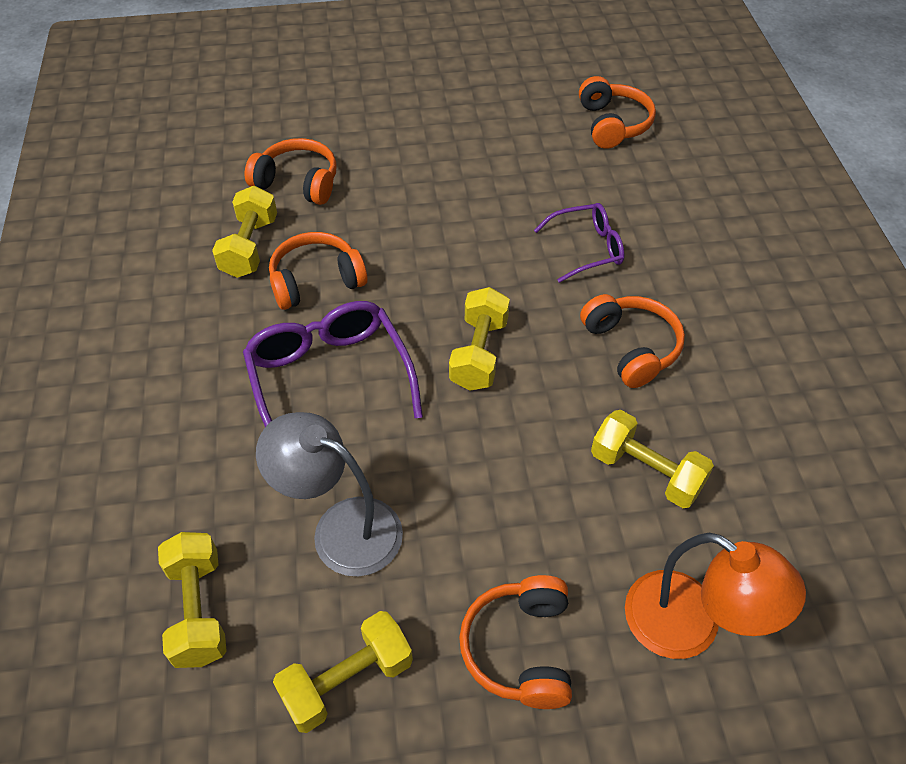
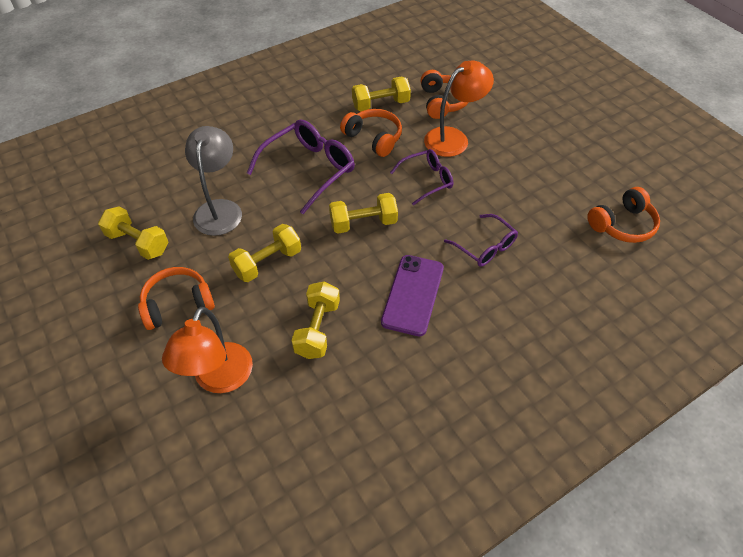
camera: 65 degrees right, 0 degrees up
(198, 610) = (156, 178): yellow dumbbell -> yellow dumbbell (267, 262)
(377, 200) = (453, 138): none -> orange lamp
(438, 257) = (426, 180): none -> purple glasses
(631, 347) = (413, 295): orange headphones -> purple phone

